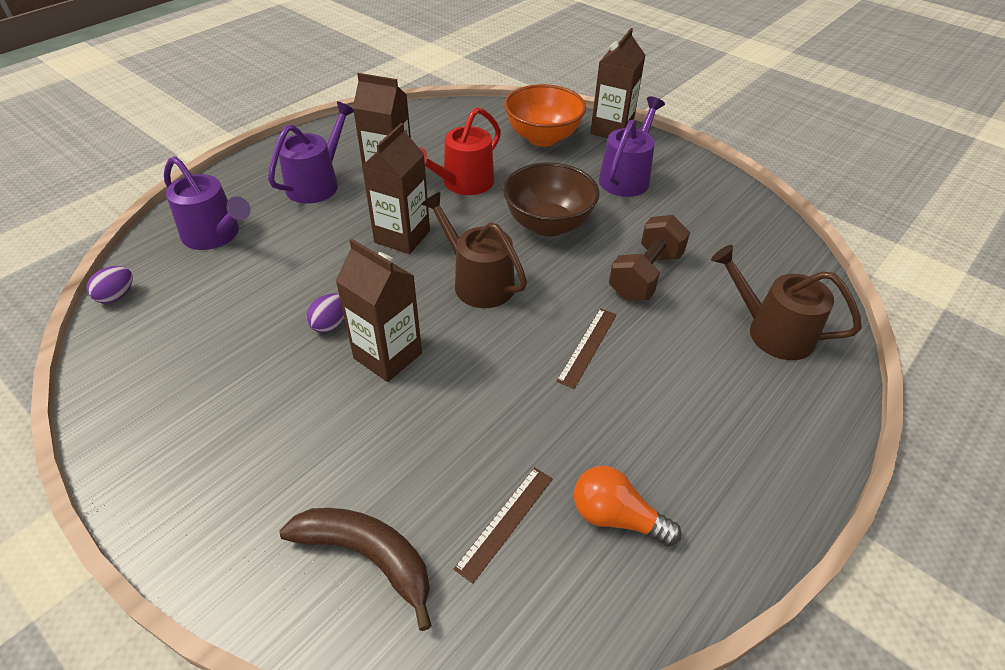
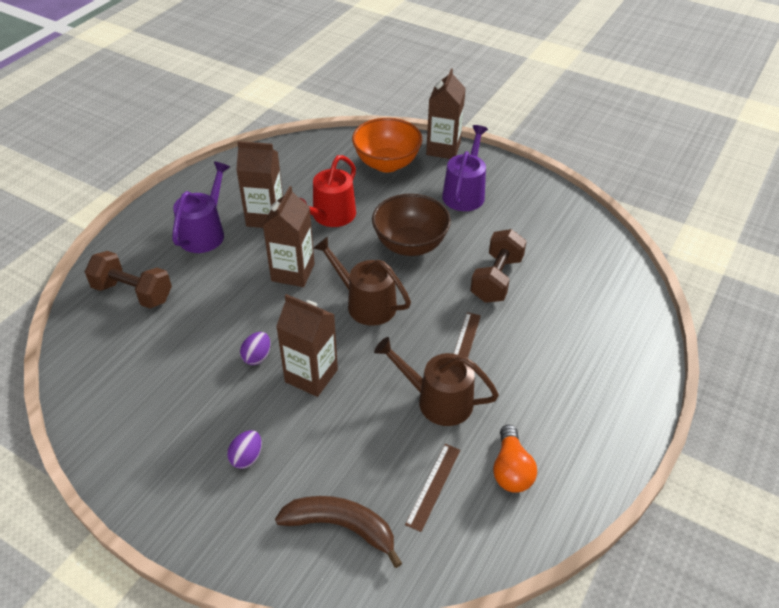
camera: 10 degrees left, 0 degrees up
(117, 296) = (69, 359): purple egg -> purple egg (247, 457)
(215, 235) = (133, 293): purple watering can -> brown dumbbell
(616, 517) = (511, 469): orange light bulb -> orange light bulb turned 105 degrees counterclockwise
(772, 332) = (599, 312): brown watering can -> brown watering can (438, 400)

